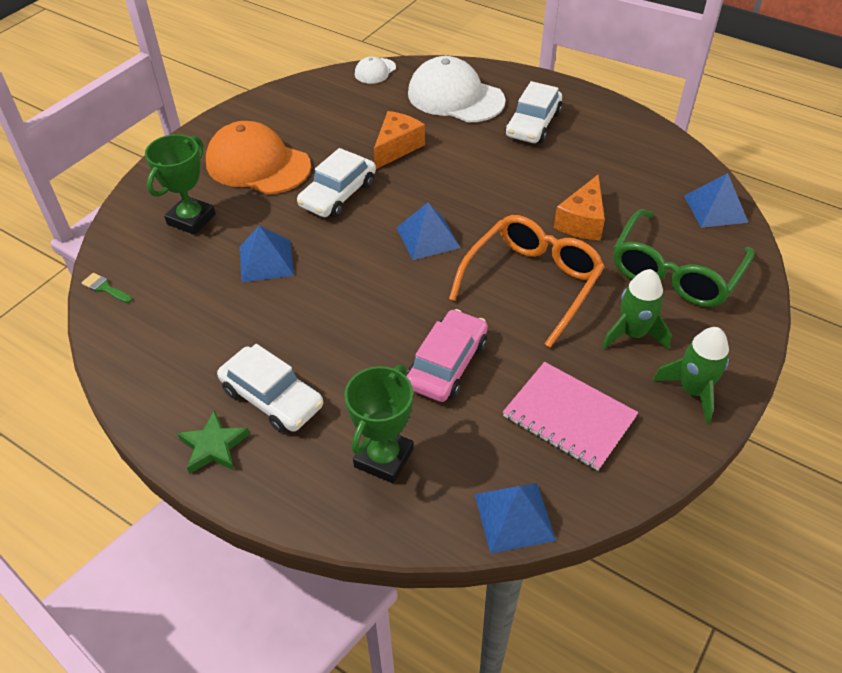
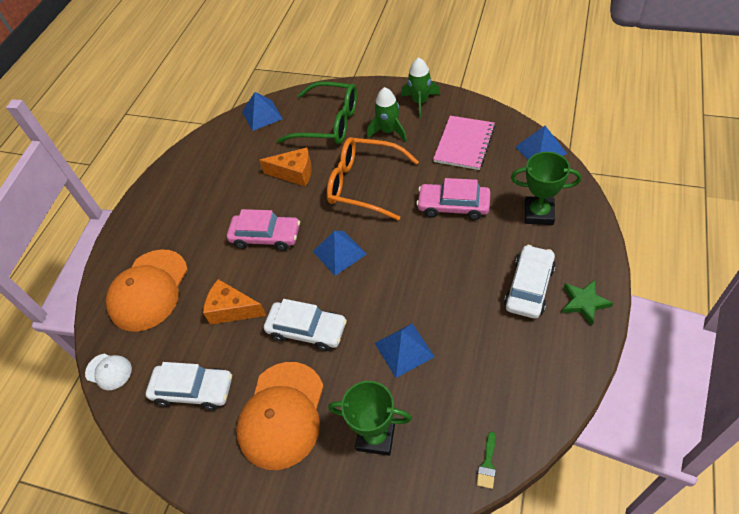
camera: 100 degrees left, 5 degrees up
(455, 97) = (149, 290): white cap -> orange cap
(485, 183) = (266, 236): none -> pink car
(533, 124) = (183, 226): white car -> white car (193, 390)

